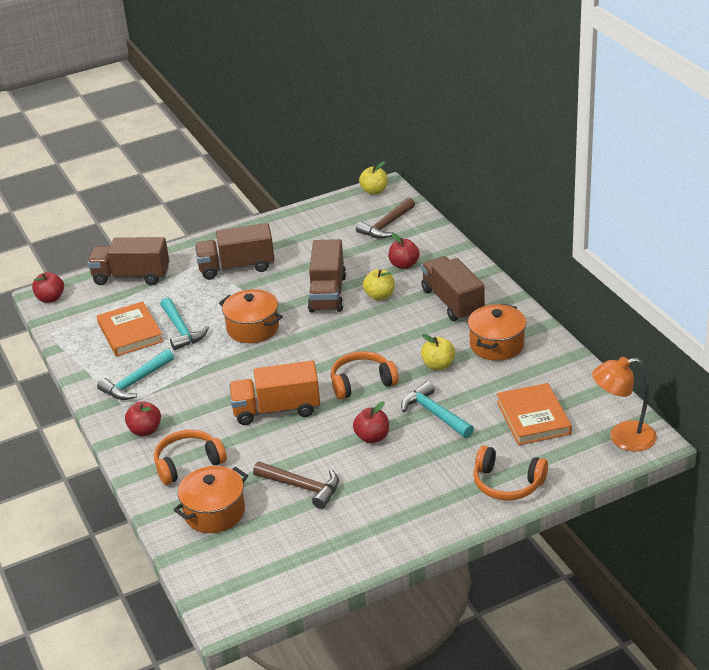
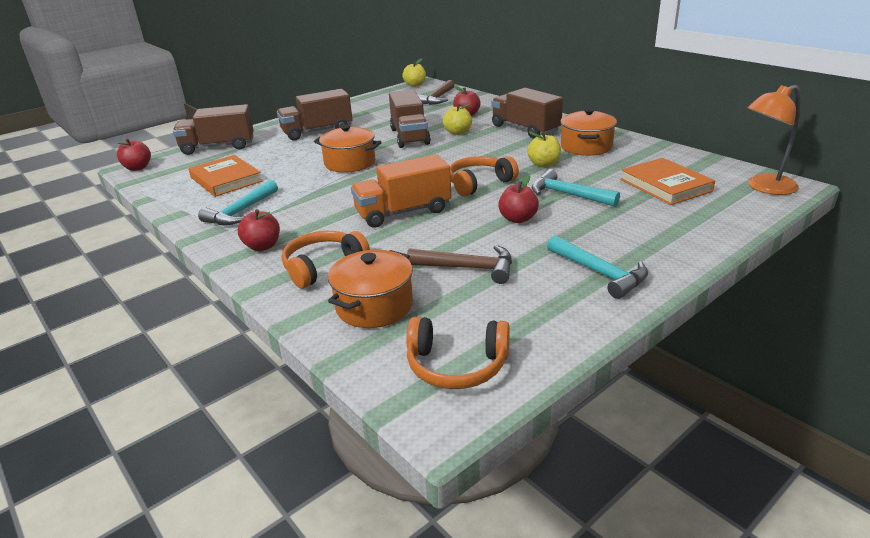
camera: 15 degrees left, 5 degrees down
(181, 330) = (278, 172): turquoise hammer -> turquoise hammer (600, 273)
(507, 484) = (689, 234): orange headphones -> orange headphones (457, 365)

